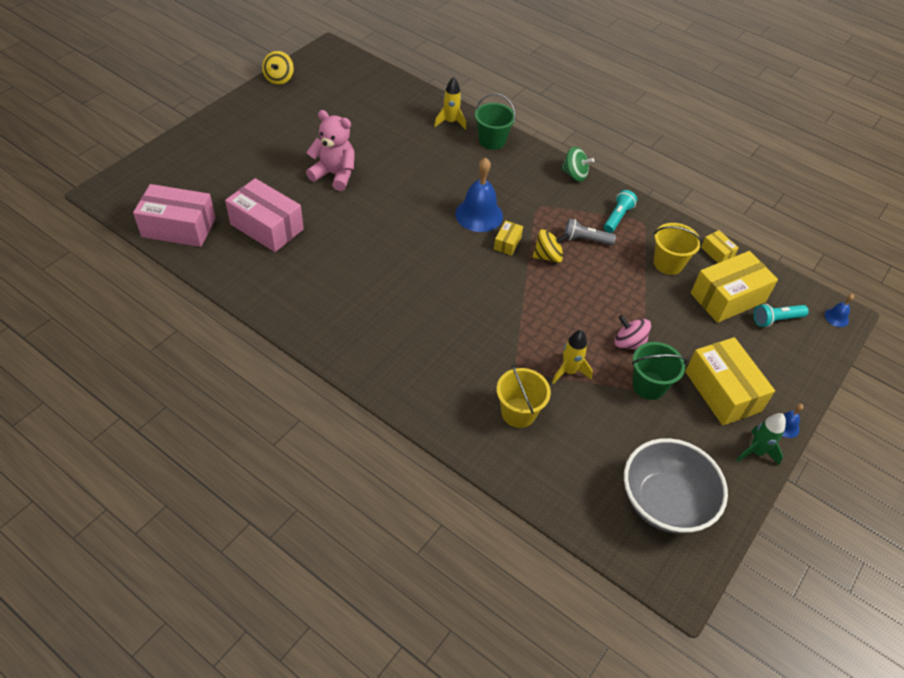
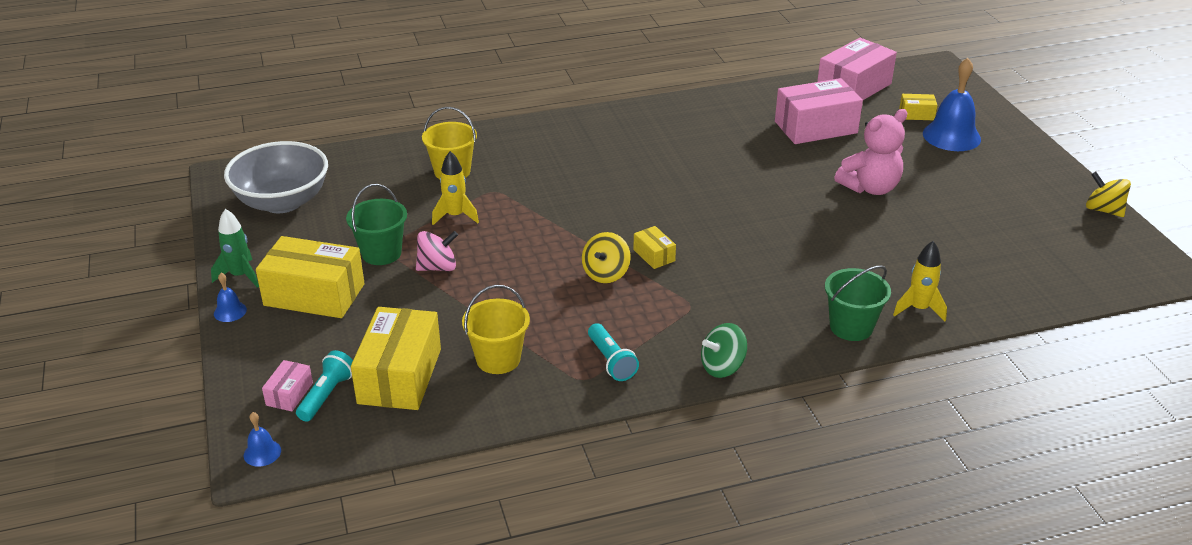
camera: 130 degrees right, 15 degrees down
(479, 215) = (718, 256): blue bell -> blue bell (951, 136)
(585, 240) = (601, 314): grey flashlight -> none
(717, 252) = (466, 414): yellow box -> yellow box (916, 114)
(796, 337) = (289, 394): none -> pink box

